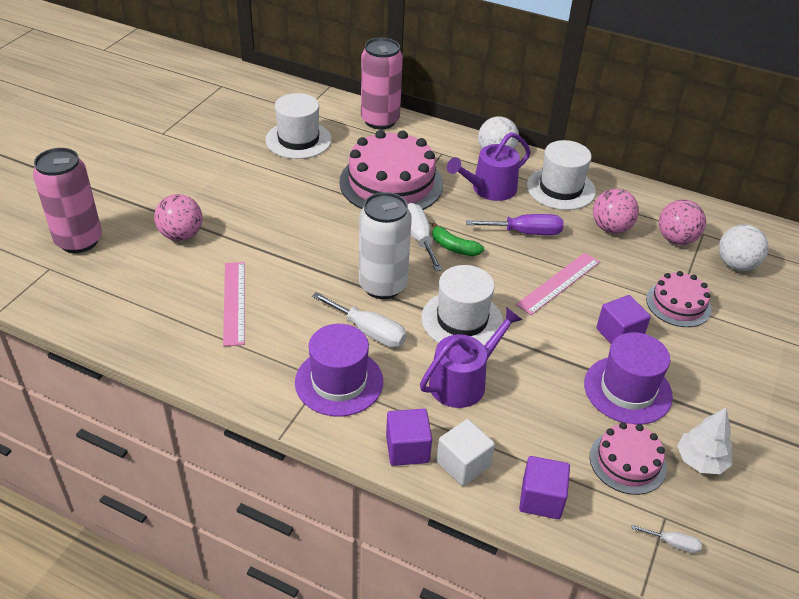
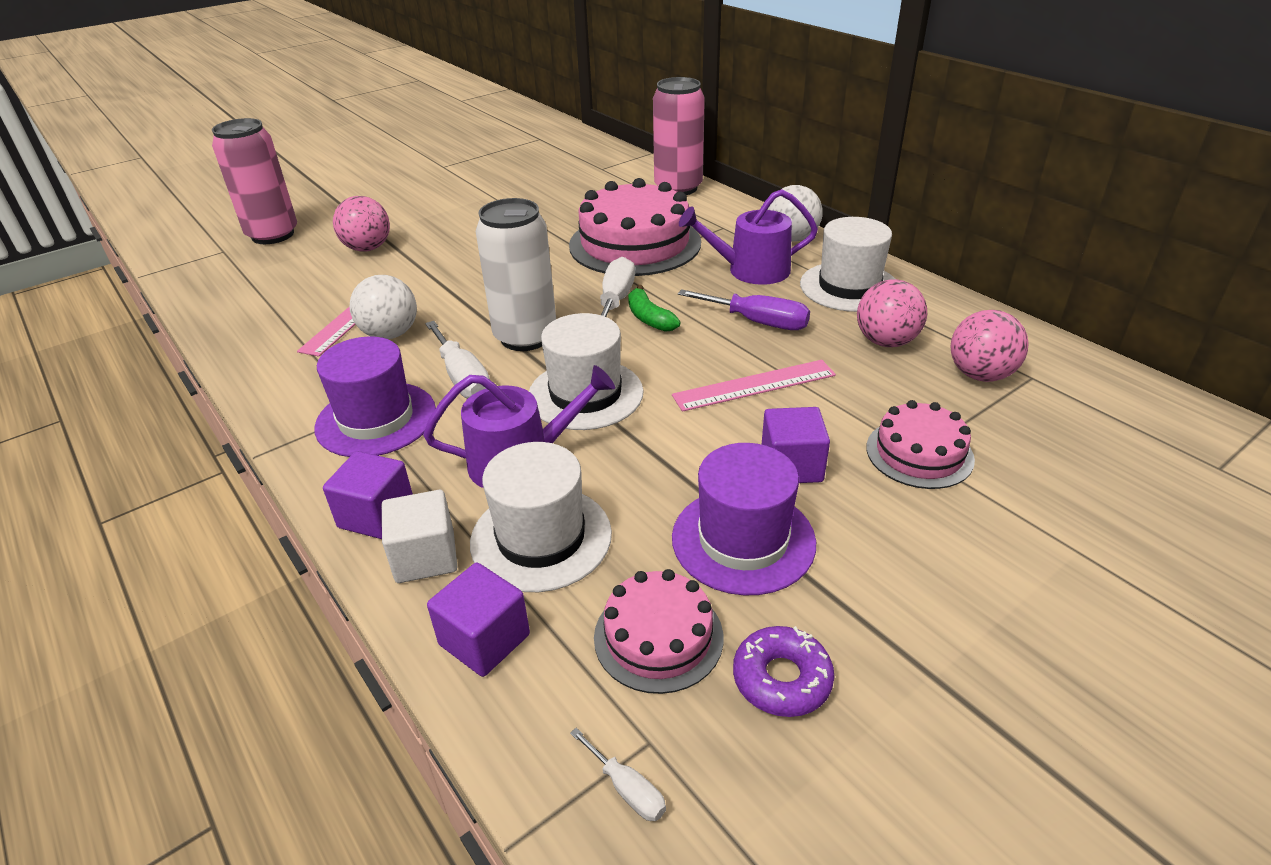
camera: 30 degrees right, 5 degrees down
(298, 140) = (571, 191): white hat -> white hat (541, 538)
(700, 461) = (781, 679): white tree -> purple donut
(736, 265) = (1061, 427): white ball -> white ball (390, 334)

